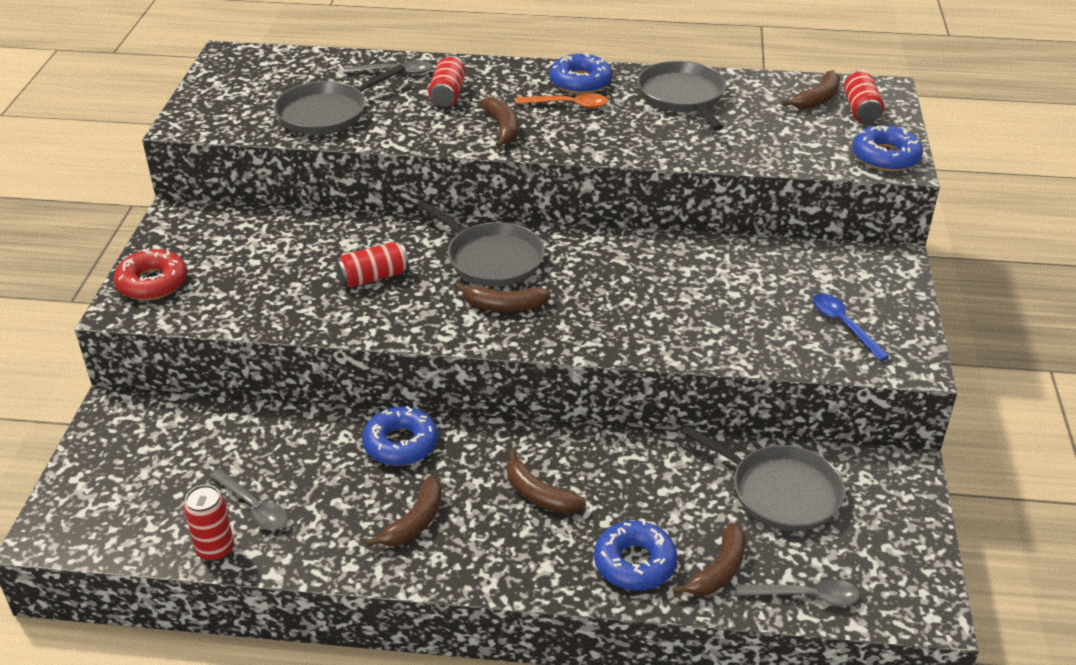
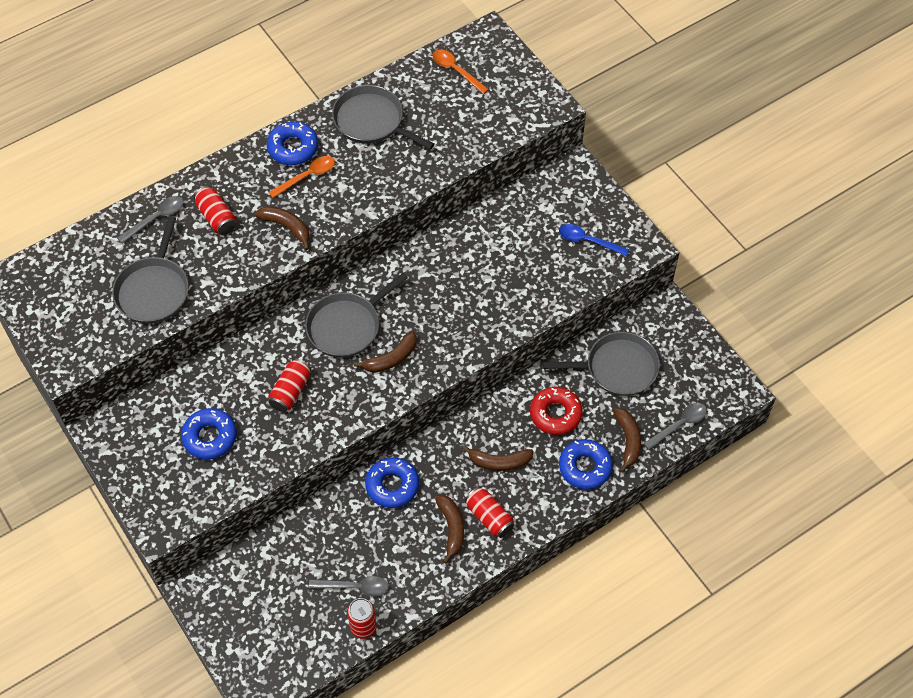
camera: 40 degrees left, 20 degrees up
(152, 283) = (155, 495): red donut -> red donut (555, 414)
(491, 259) = (347, 326): grey pan -> grey pan turned 135 degrees clockwise
(817, 99) = (456, 71): brown banana -> orange spoon
(860, 109) = (489, 65): red can -> red can (489, 517)
(885, 157) = (537, 103): blue donut -> blue donut (210, 437)

